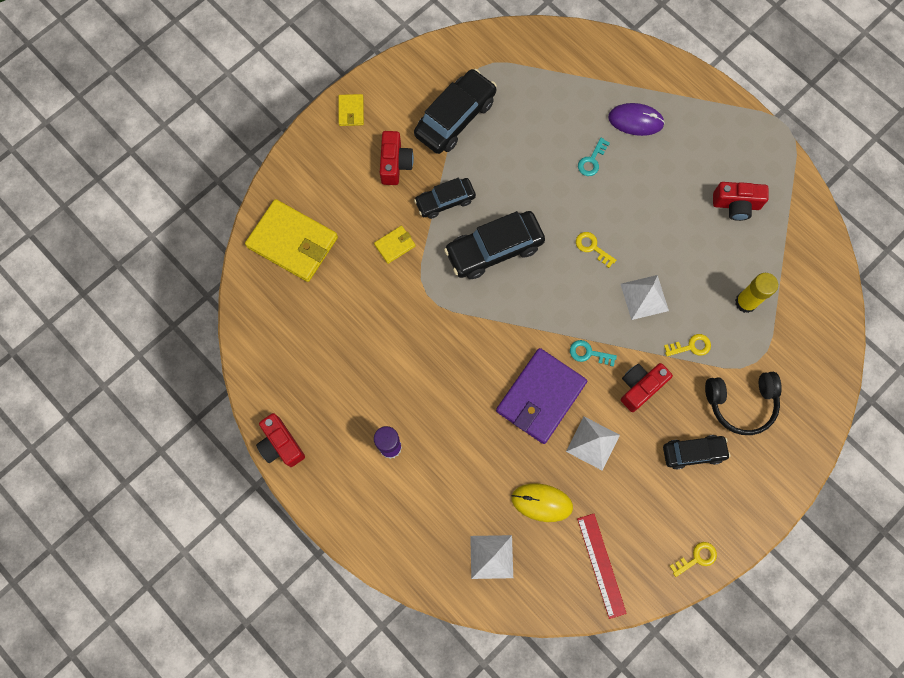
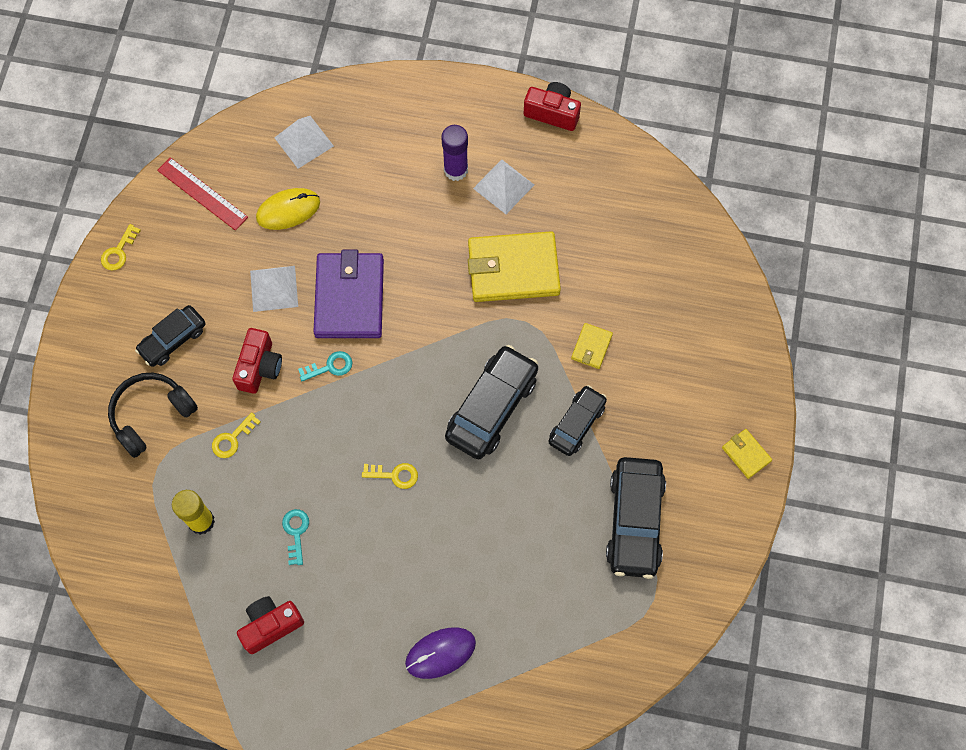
camera: 145 degrees right, 5 degrees down
(293, 242) = (689, 285): yellow wallet -> yellow wallet (513, 269)
(395, 164) = (656, 428): red camera -> none
(592, 160) = (457, 571): turquoise key -> turquoise key (296, 532)
(644, 297) = (309, 458): white pyramid -> white pyramid (503, 186)

